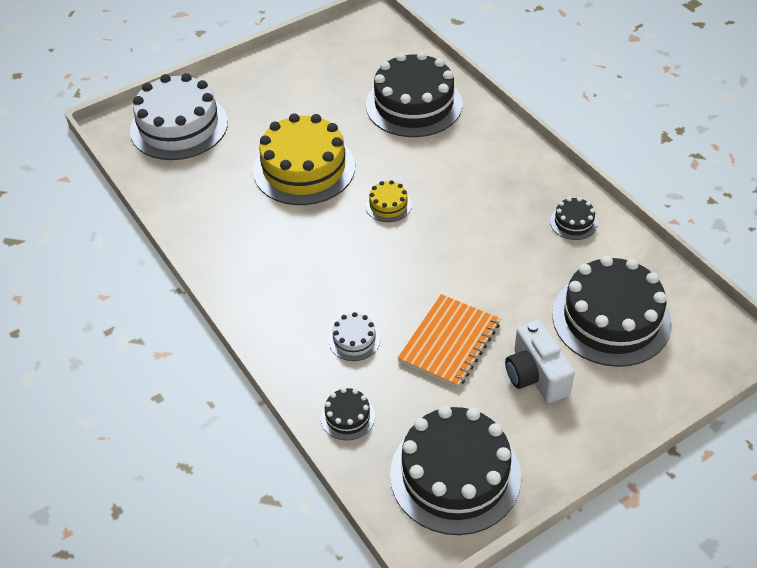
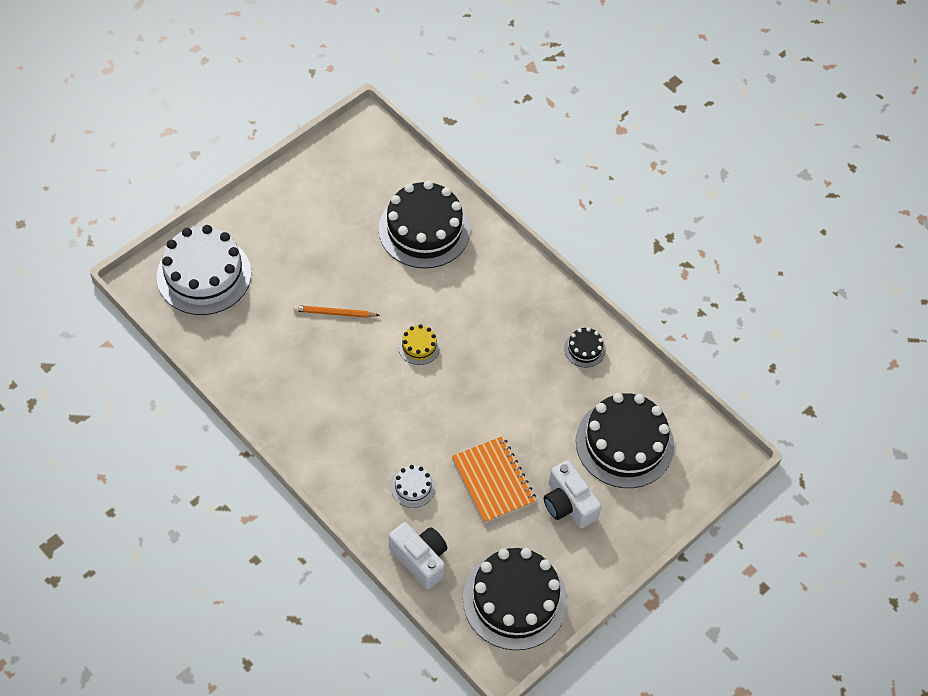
camera: 15 degrees left, 10 degrees up
(304, 168) = (334, 313): yellow cake -> orange pencil
(347, 416) = (420, 559): black cake -> white camera
(449, 342) = (493, 480): orange notebook -> orange notebook turned 45 degrees counterclockwise

